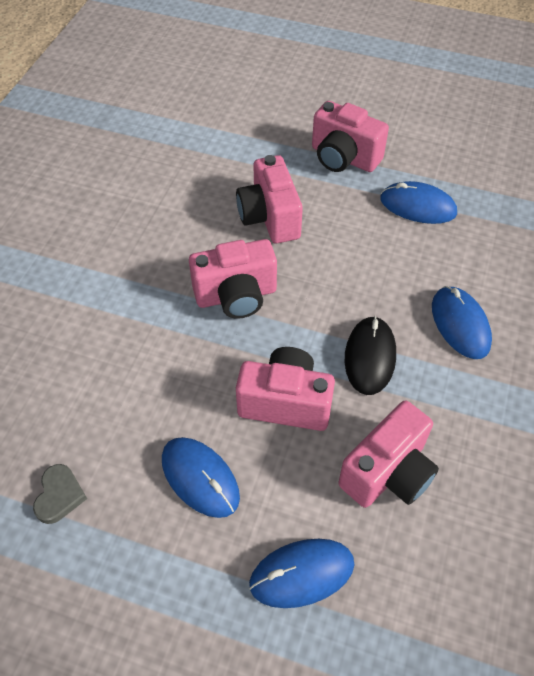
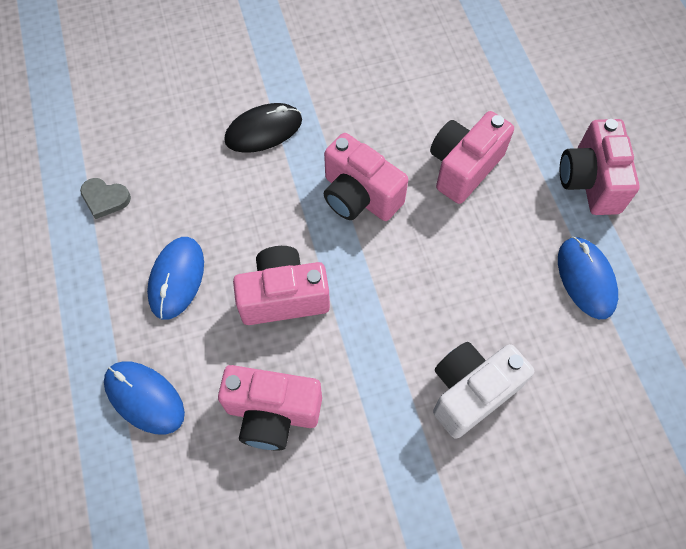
camera: 55 degrees right, 10 degrees up
(59, 495) = (105, 199): grey heart -> grey heart turned 45 degrees clockwise
(285, 402) = (283, 296): pink camera -> pink camera turned 75 degrees counterclockwise
(370, 357) = (376, 335): black mouse -> black mouse (263, 130)
(460, 324) = (471, 392): blue mouse -> white camera

